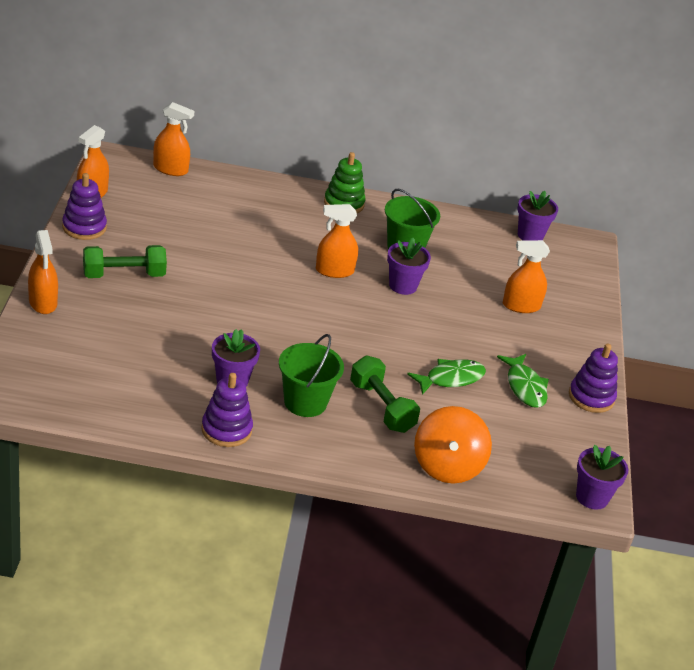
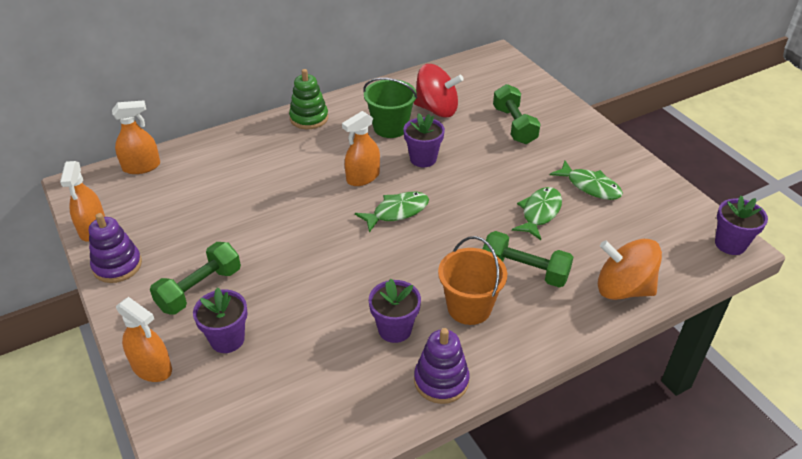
camera: 30 degrees left, 5 degrees up
(305, 402) = (469, 307): green bucket -> orange bucket
(331, 310) = (397, 212): none -> green fish
(447, 466) = (623, 289): orange spinning top -> orange spinning top turned 135 degrees clockwise
(466, 256) = (436, 109): none -> red spinning top
(521, 306) = (514, 125): orange spray bottle -> green dumbbell
(530, 235) = (458, 70): purple flower pot -> purple flower pot (227, 339)
(591, 397) = (635, 166): purple stacking toy -> none

